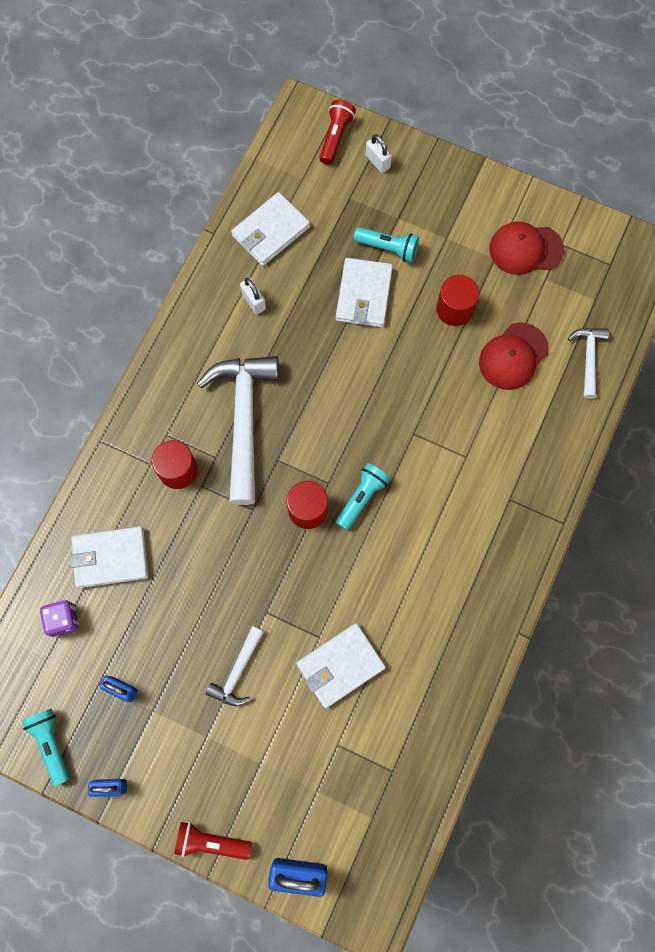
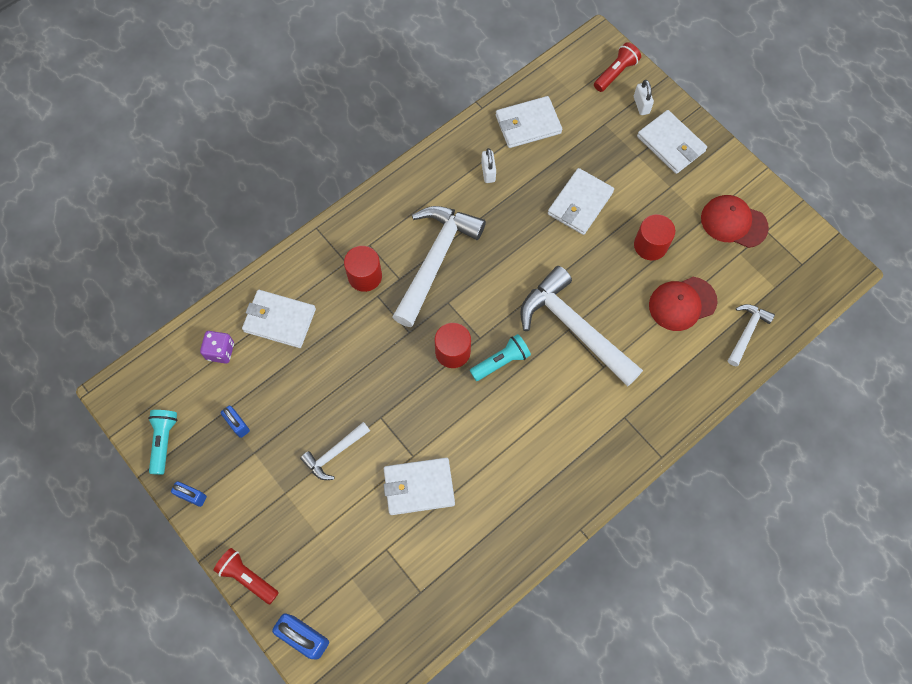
camera: 25 degrees right, 5 degrees down
(388, 248) = (617, 175): turquoise flashlight -> none
(418, 429) = (573, 327): none -> white hammer
(426, 191) = (671, 144): none -> white wallet

